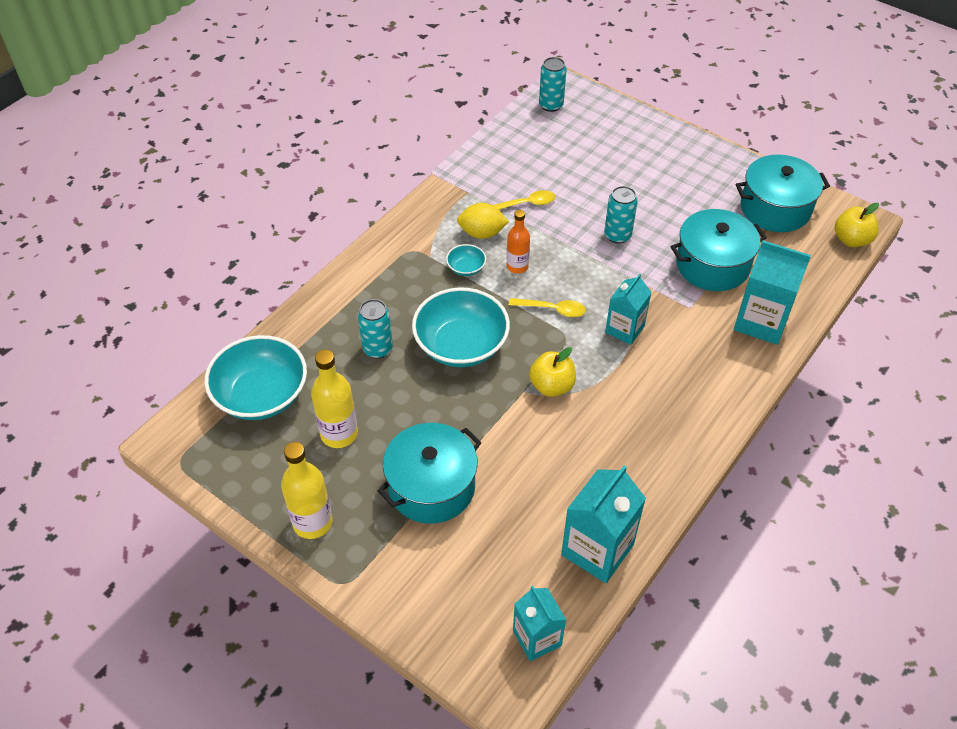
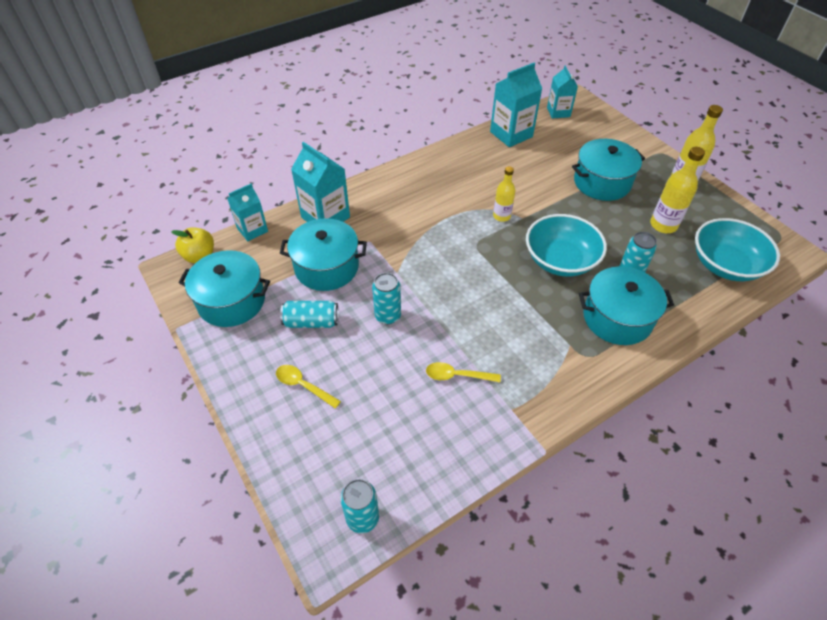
camera: 160 degrees left, 0 degrees up
(386, 295) = (617, 318): none -> turquoise pot
(466, 268) = (538, 323): turquoise bowl -> none
(482, 233) = (512, 355): yellow lemon -> none
(517, 266) = (491, 312): orange bottle -> none
(551, 386) = (501, 216): yellow apple -> yellow bottle
(552, 309) = (477, 267): yellow spoon -> yellow spoon (303, 385)
(624, 329) = (428, 238): turquoise carton -> turquoise carton (252, 230)
(685, 211) = (311, 322): none -> turquoise can

